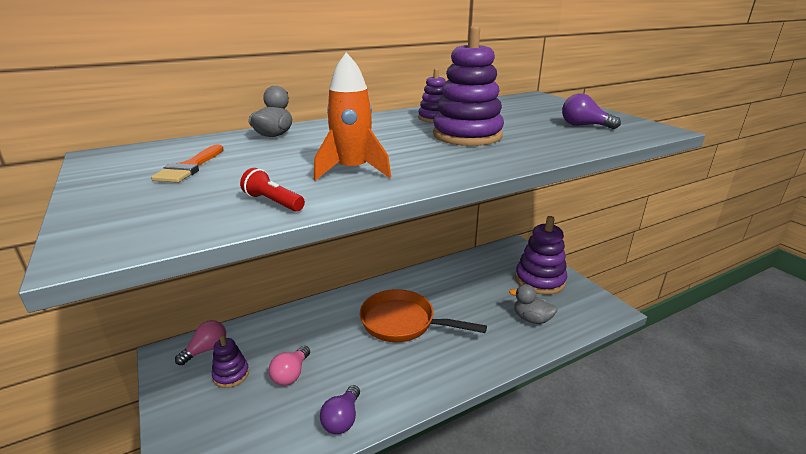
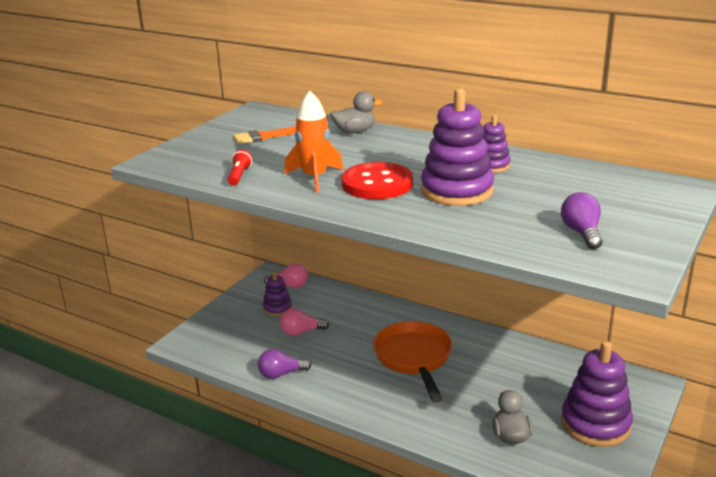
camera: 60 degrees right, 0 degrees up
(411, 153) = (377, 184): none -> red button

